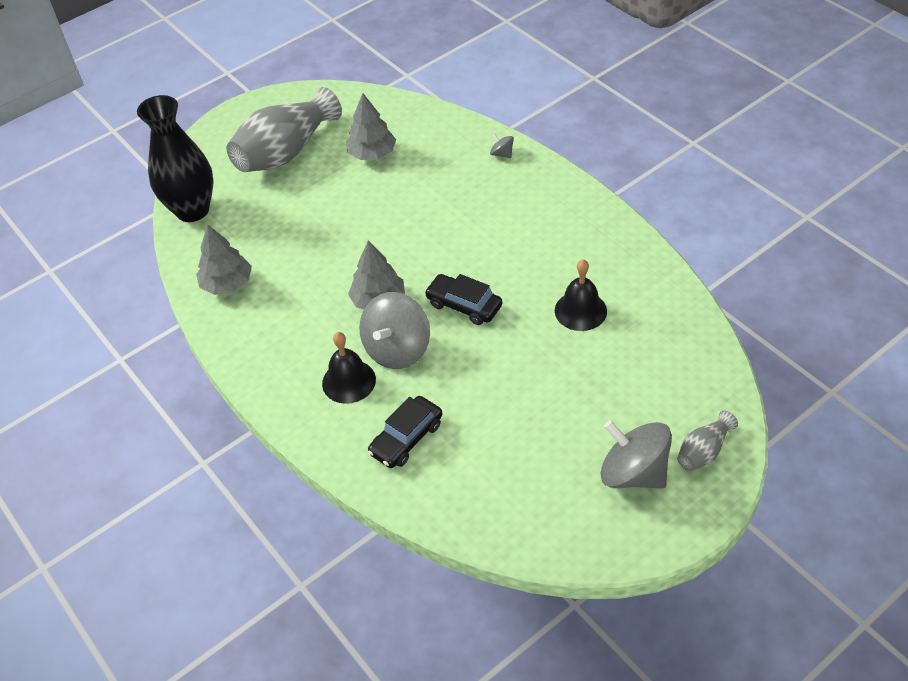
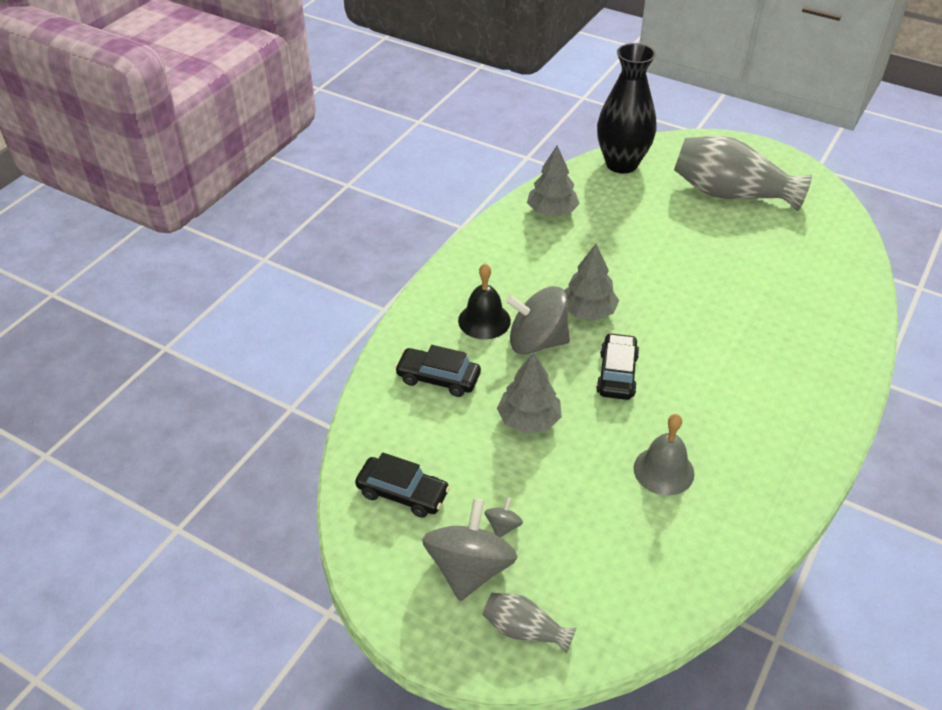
camera: 65 degrees right, 5 degrees down
(372, 154) = (772, 250): grey tree -> grey tree (529, 420)
(502, 154) = (847, 346): grey spinning top -> grey spinning top (503, 526)
(534, 502) = (402, 493): none -> black car
(580, 310) = (663, 470): black bell -> grey bell

